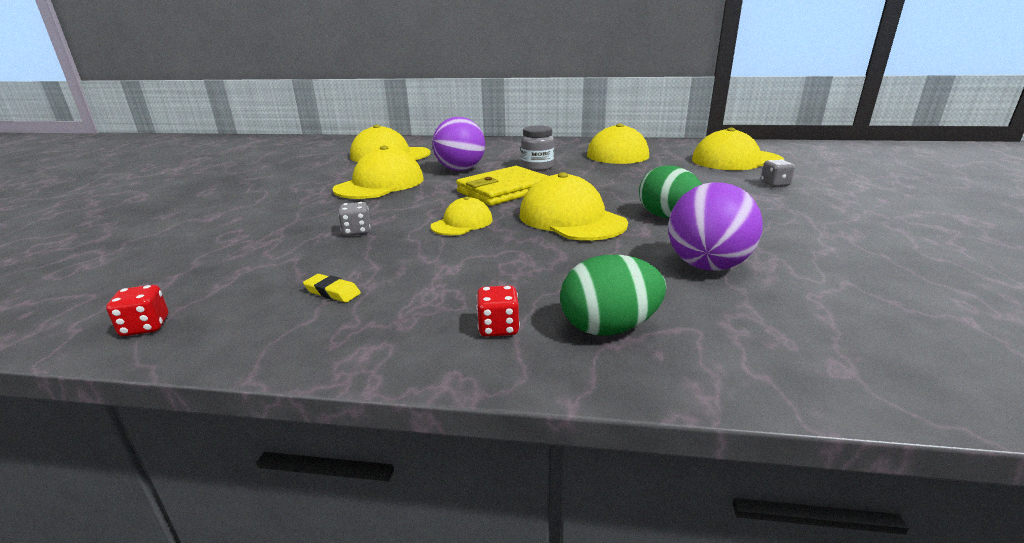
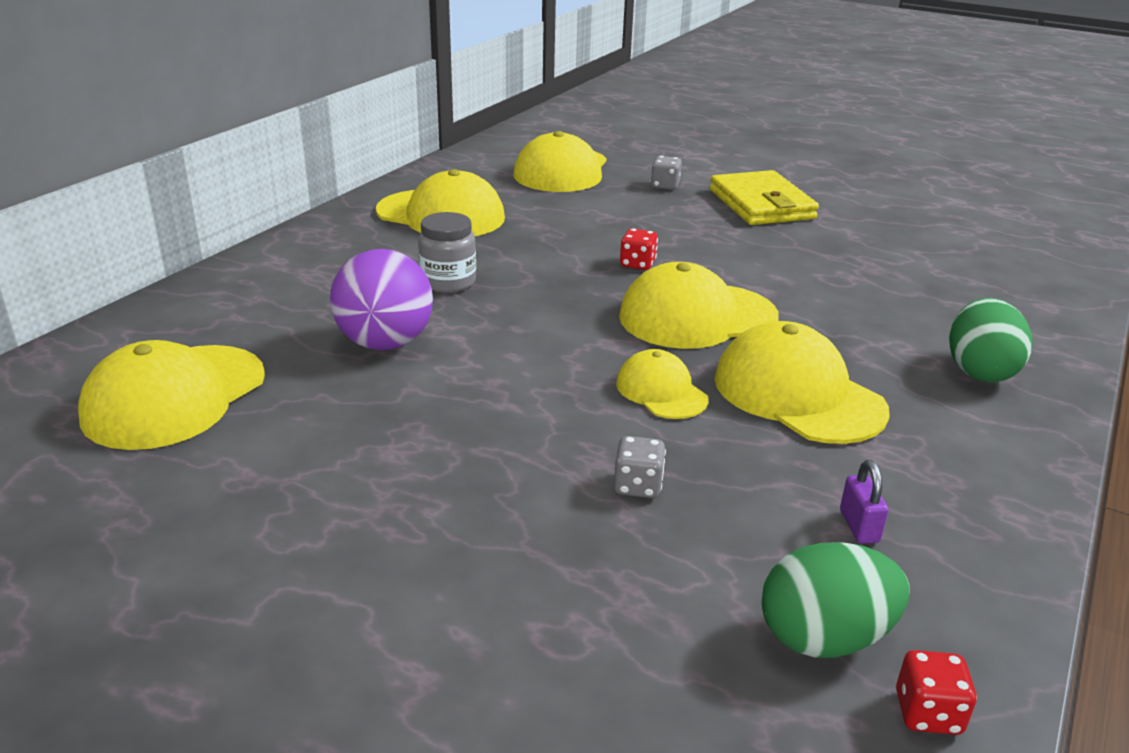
camera: 70 degrees left, 5 degrees up
(332, 292) = (859, 526): yellow eraser -> purple padlock
(380, 184) = (390, 434): yellow cap -> yellow cap (798, 394)
(498, 328) = (972, 426): red dice -> red dice (637, 264)
(504, 190) = (542, 332): yellow wallet -> yellow wallet (761, 204)
(667, 217) = (726, 265): green egg -> green egg (824, 638)
(707, 266) = (865, 290): purple ball -> none

